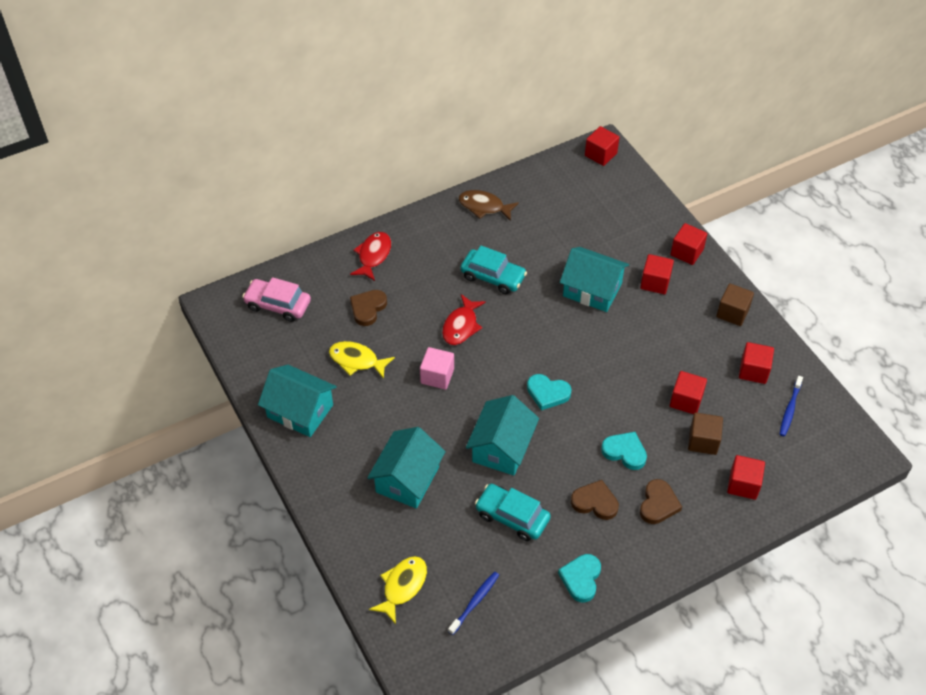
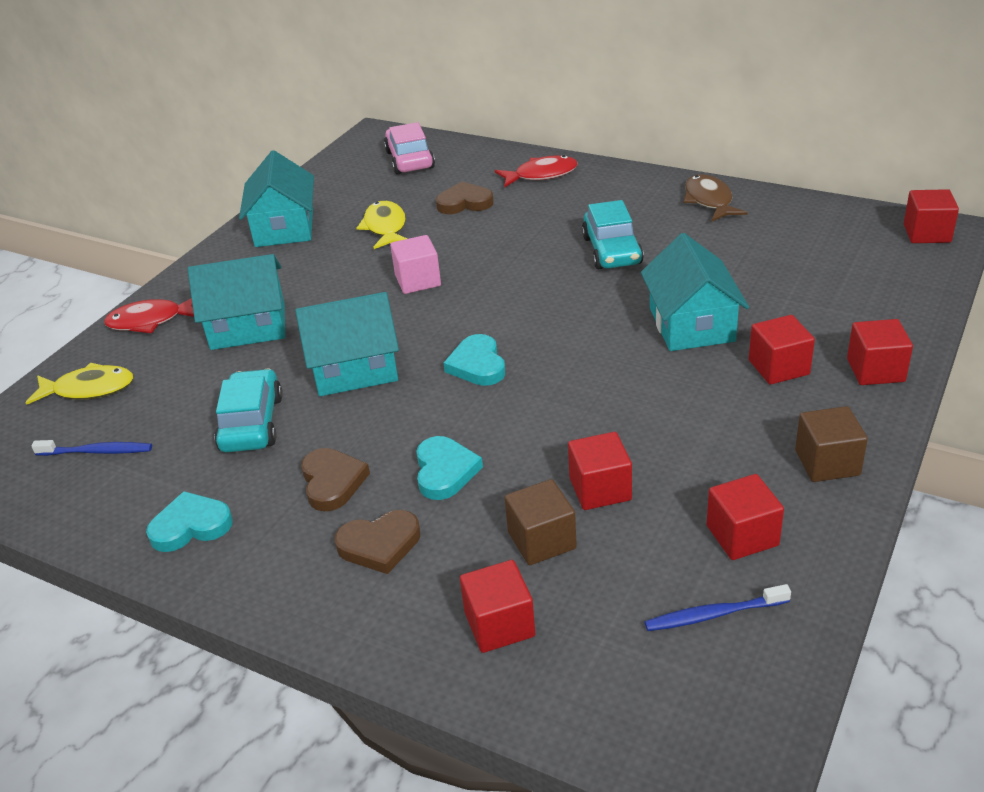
camera: 60 degrees right, 15 degrees down
(461, 326) = (510, 263): red fish -> red fish (150, 321)

